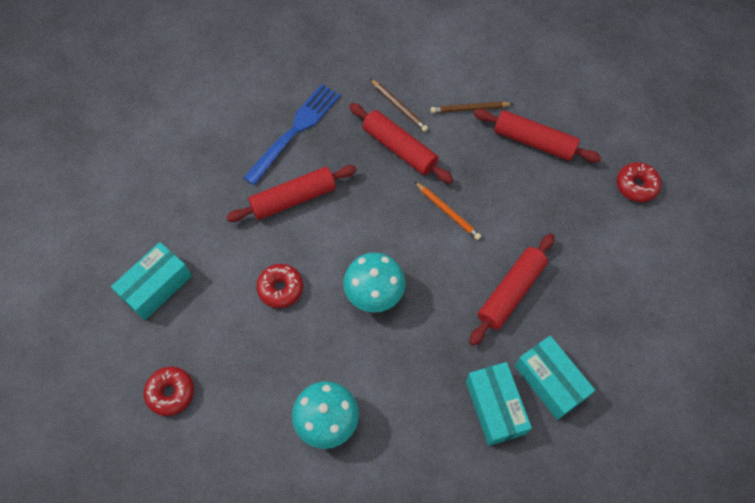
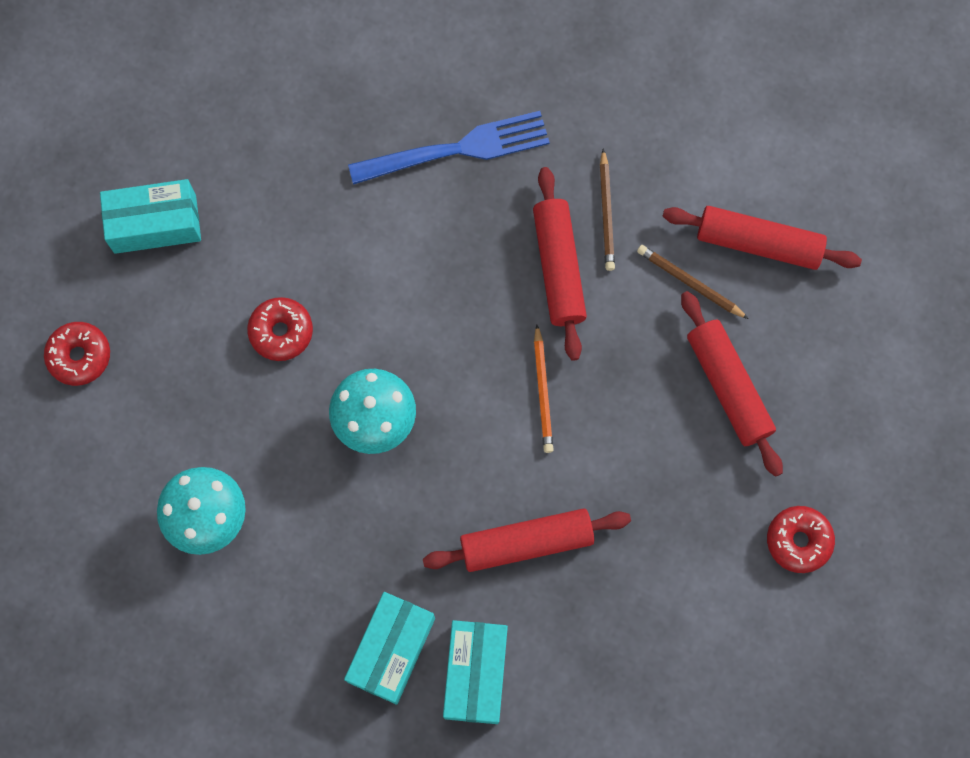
camera: 40 degrees right, 10 degrees up
(293, 199) = (383, 235): red rolling pin -> red rolling pin (758, 243)

